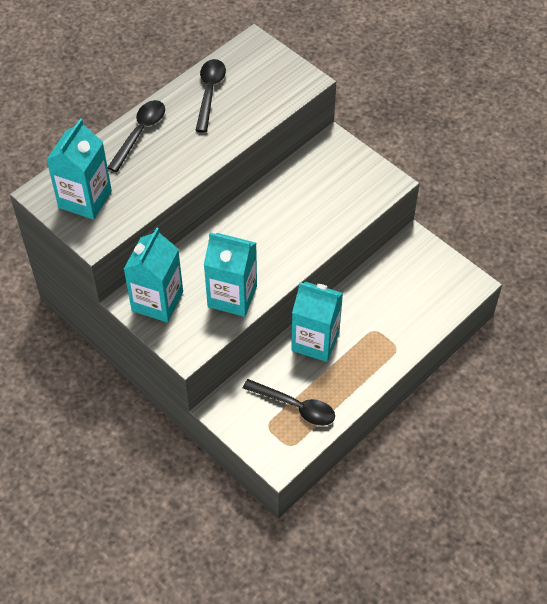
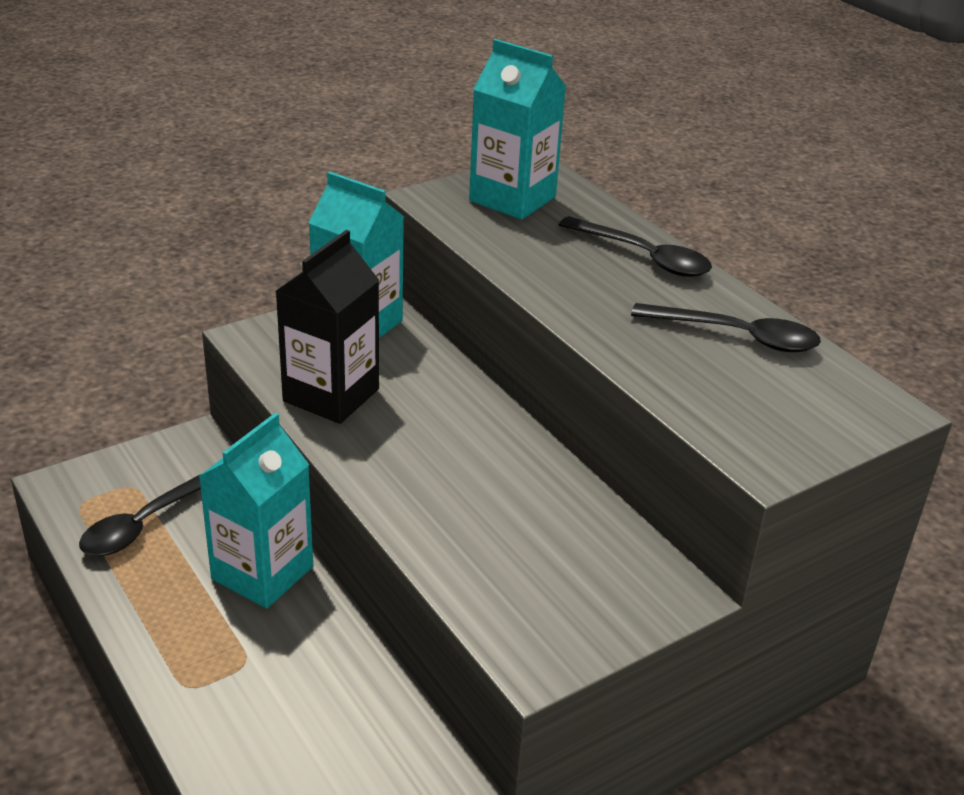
camera: 100 degrees right, 20 degrees down
(232, 296) = (331, 395): turquoise carton -> black carton

